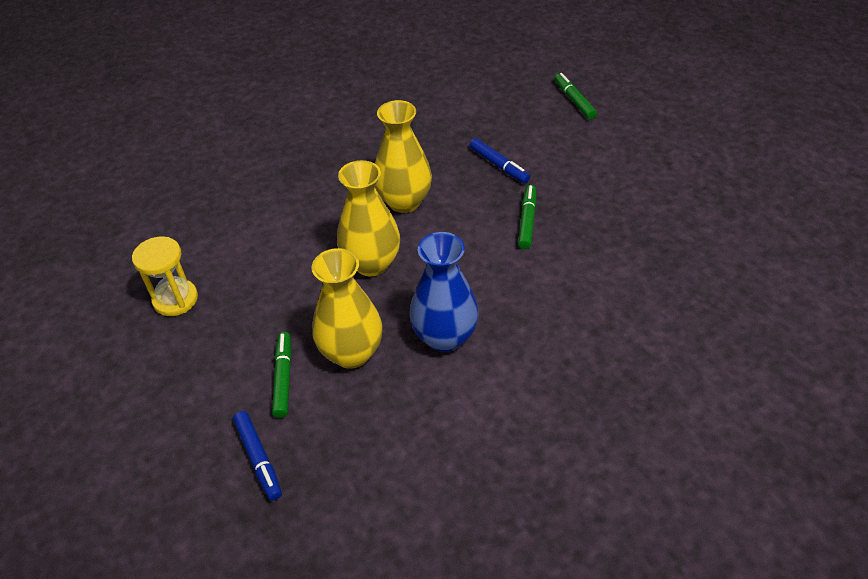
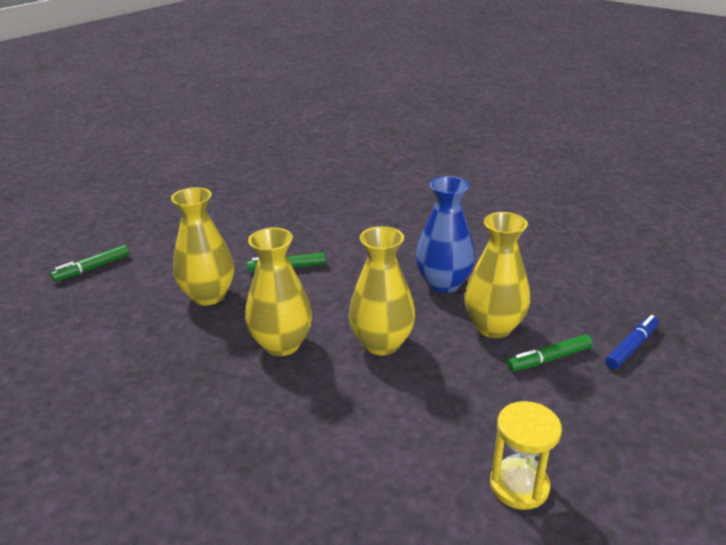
camera: 110 degrees left, 15 degrees down
(499, 165) = (208, 295): blue marker -> yellow vase

